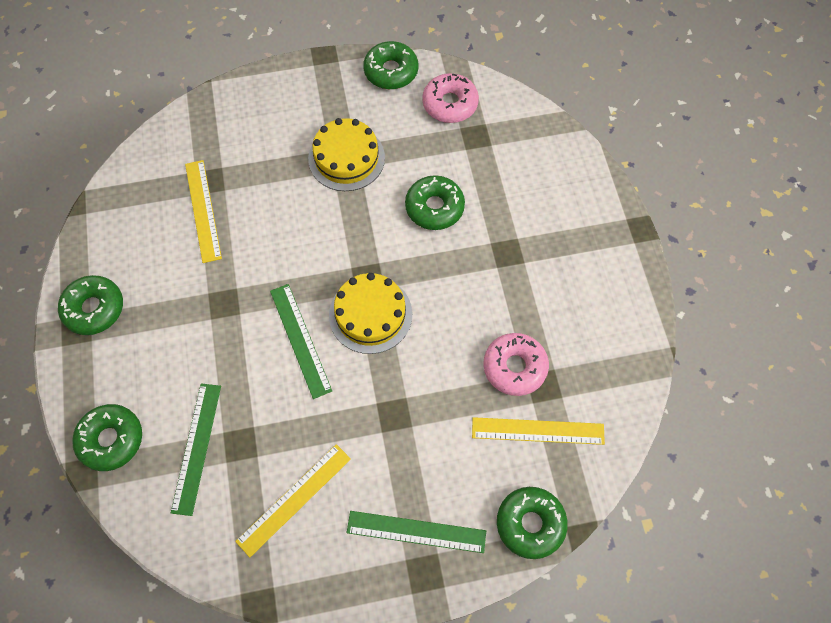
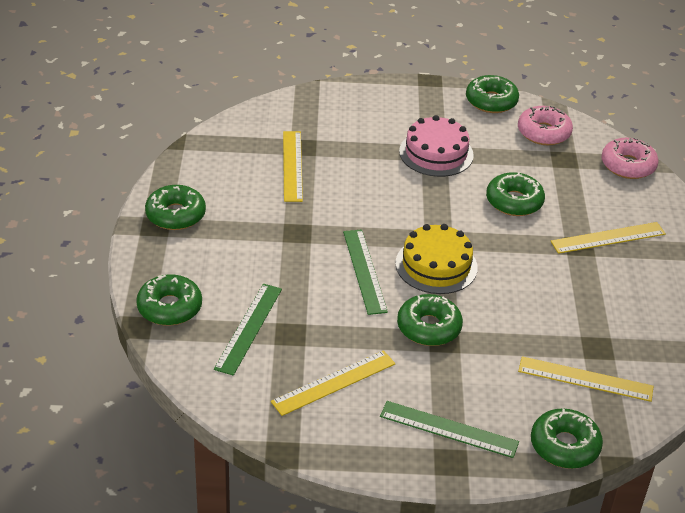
camera: 10 degrees right, 25 degrees down
(346, 158) = (436, 153): yellow cake -> pink cake
(376, 401) = (429, 327): none -> green donut
(514, 367) = (571, 328): pink donut -> pink donut (628, 165)
(533, 235) = (608, 237): none -> yellow ruler

